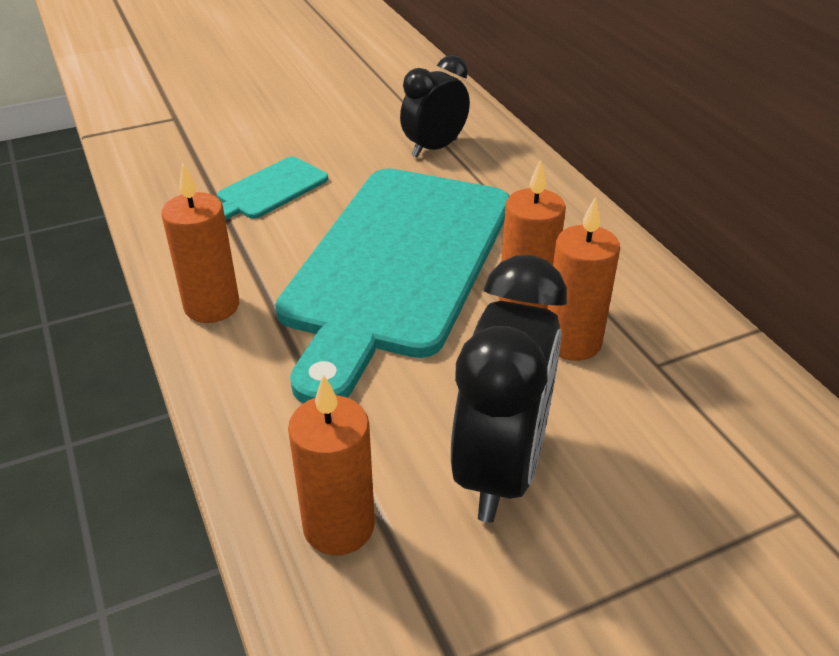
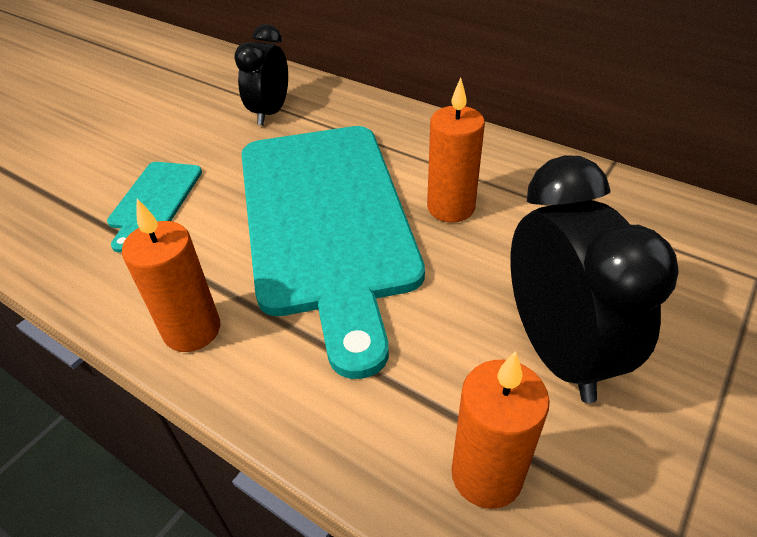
camera: 30 degrees left, 5 degrees up
(572, 342) = (512, 224): orange candle -> none

